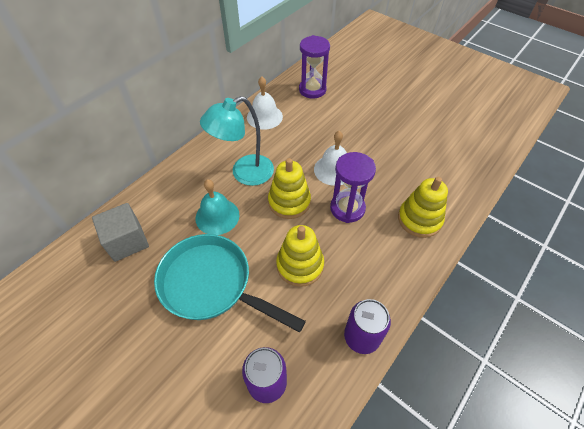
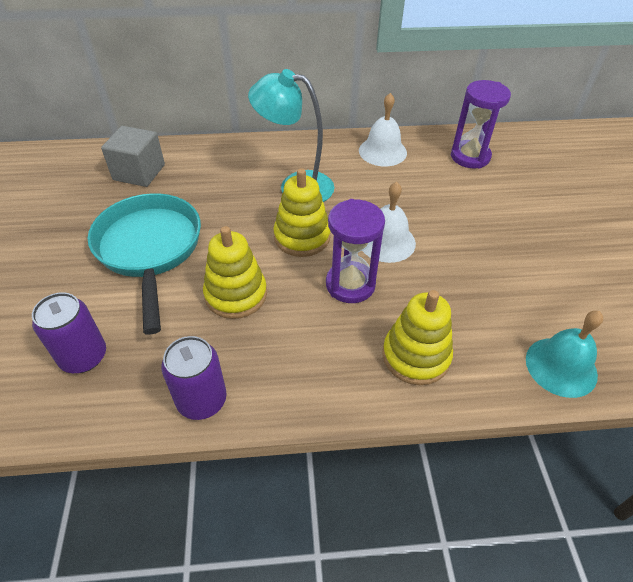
camera: 45 degrees right, 5 degrees down
(217, 216) = (225, 203): turquoise bell -> turquoise bell (561, 366)

